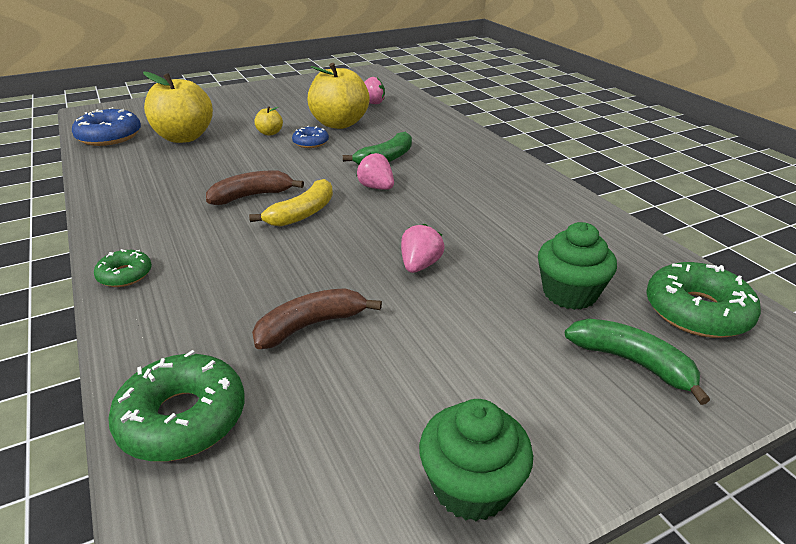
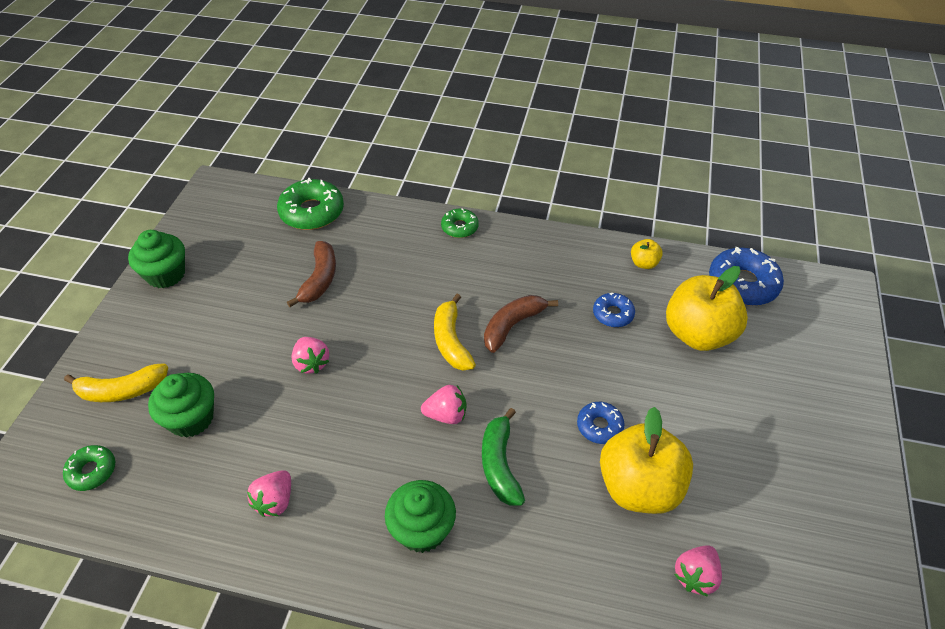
camera: 130 degrees right, 15 degrees up
(193, 166) = (613, 314): none -> blue donut
(252, 196) = (512, 326): brown banana -> brown banana turned 150 degrees counterclockwise
(270, 133) = (658, 406): yellow apple -> yellow apple (644, 263)
(466, 163) = (422, 529): none -> green cupcake
(543, 214) = (275, 501): none -> pink strawberry
(632, 362) = (122, 390): green banana -> yellow banana
(697, 311) = (92, 471): green donut -> green donut, size x0.56

